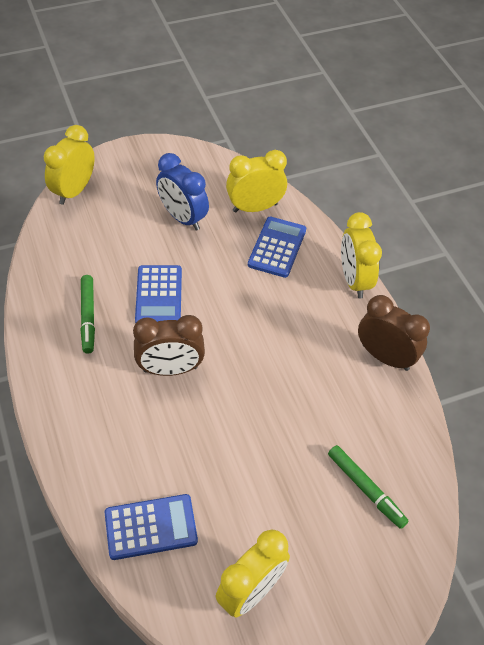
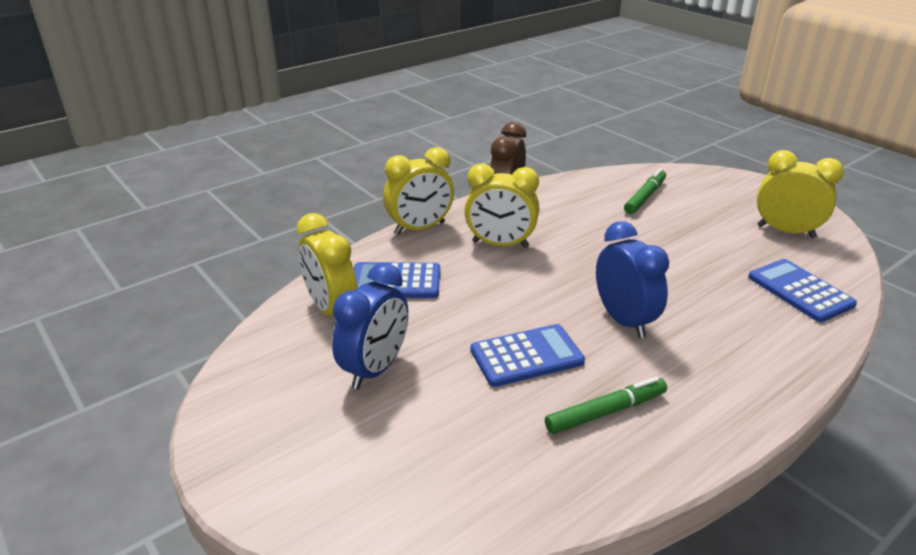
camera: 105 degrees left, 20 degrees down
(74, 191) = (357, 521): yellow clock -> yellow clock (500, 244)
(170, 369) = (624, 320): brown clock -> blue clock

